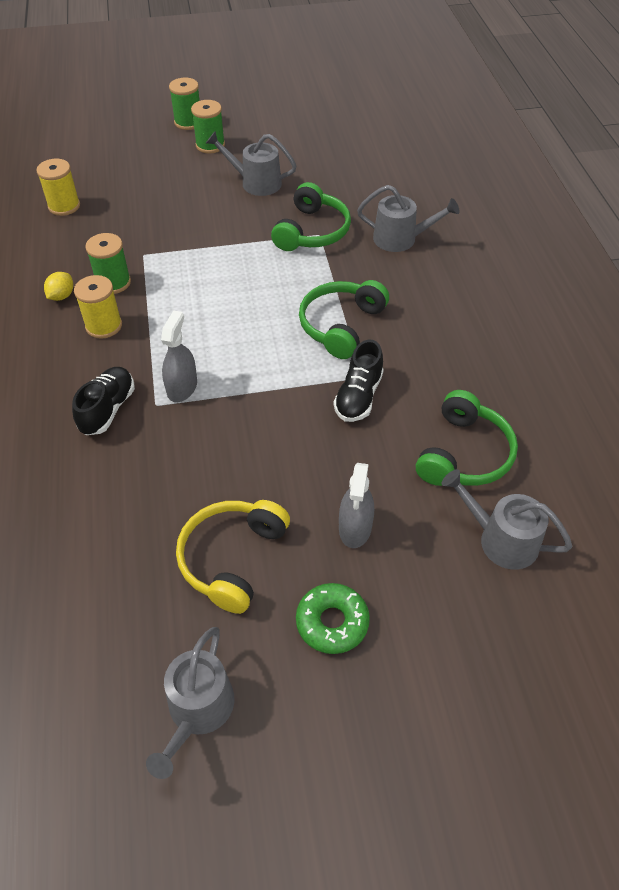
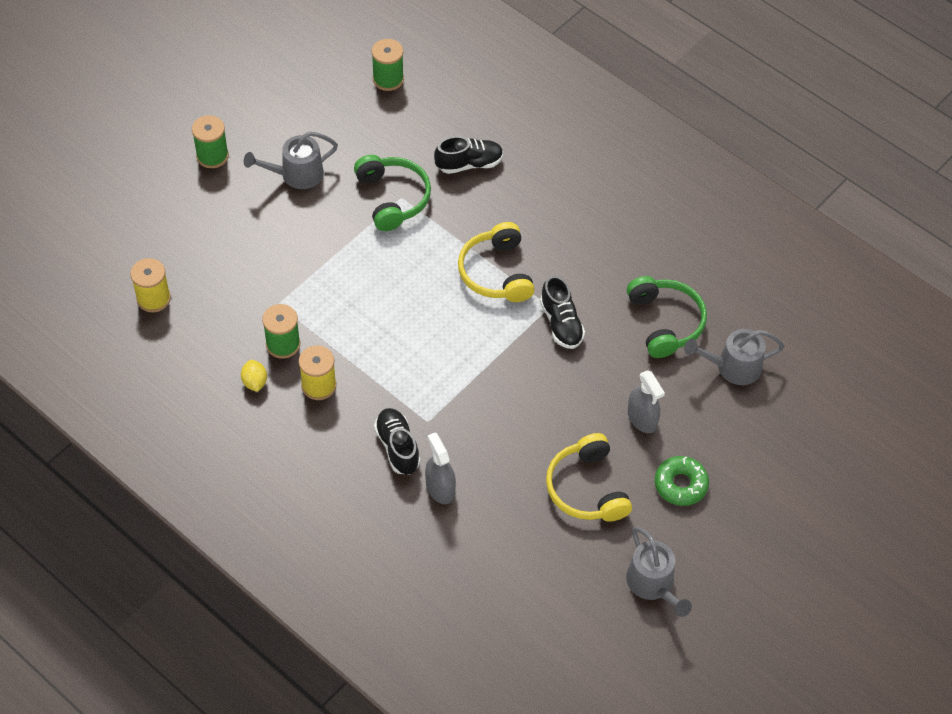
camera: 40 degrees left, 5 degrees up
(182, 387) = (432, 396): grey spray bottle -> grey spray bottle (440, 488)
(188, 122) = (163, 140): green spool -> green spool (388, 79)
(341, 325) = (496, 272): green headphones -> yellow headphones
(400, 239) = (469, 164): grey watering can -> black shoe

